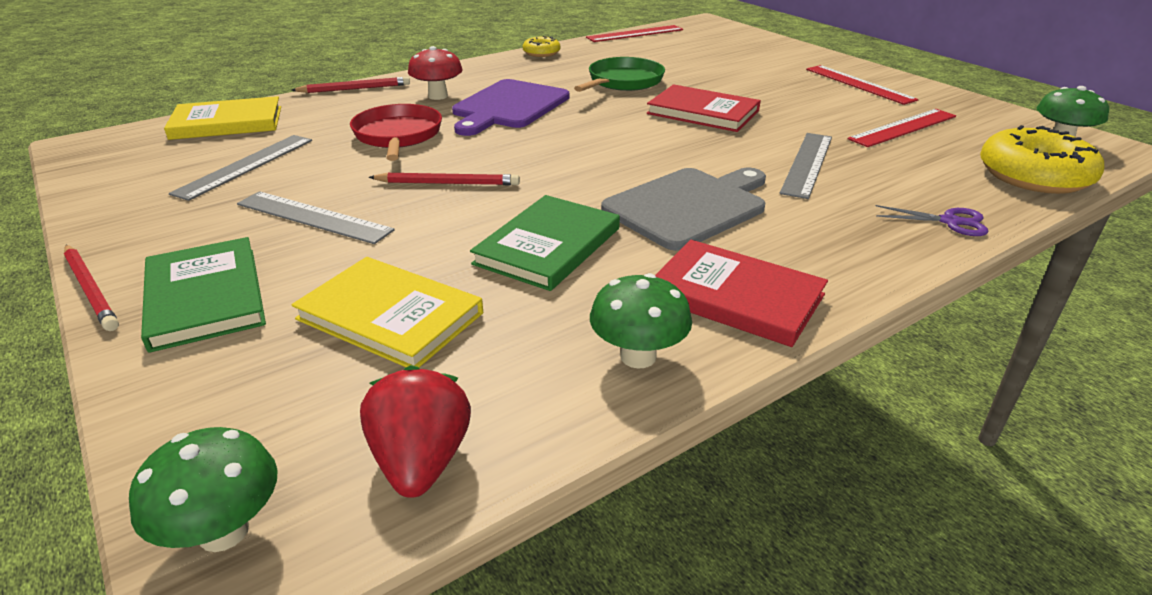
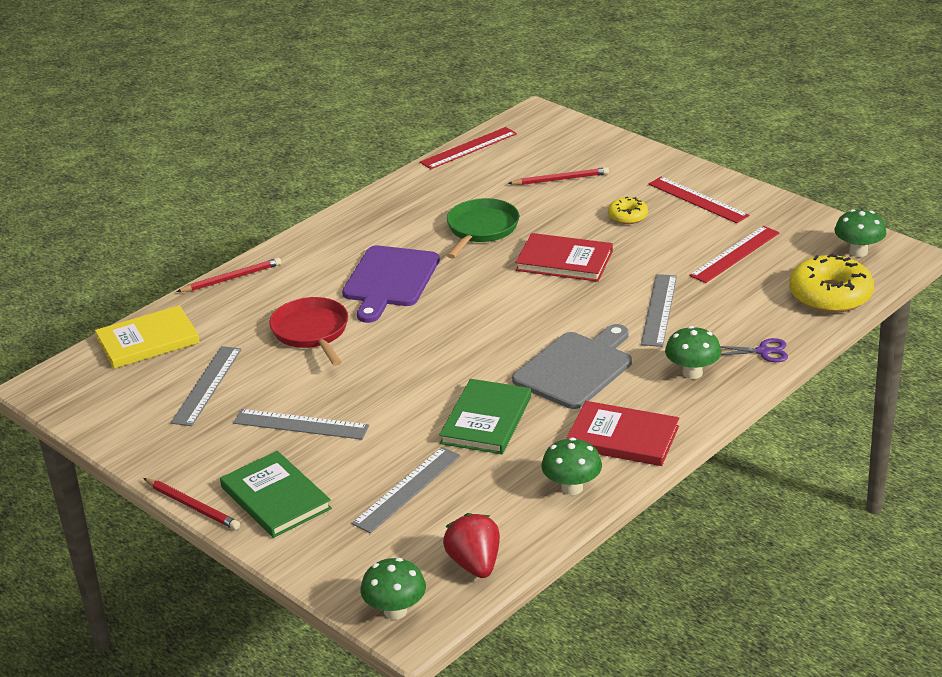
camera: 10 degrees left, 0 degrees up
(390, 316) = (407, 489): yellow book -> grey ruler
(438, 96) = (317, 276): red mushroom -> none
(447, 183) = (383, 376): red pencil -> red pencil (560, 179)
(541, 53) = (385, 196): yellow donut -> yellow donut (627, 216)
(848, 232) = (692, 373): none -> green mushroom

